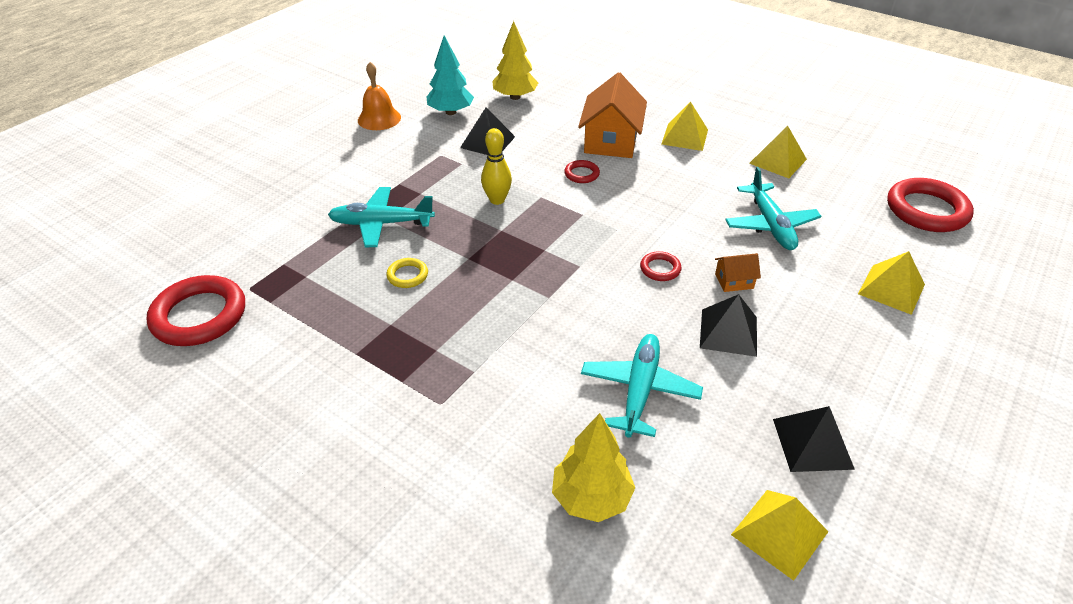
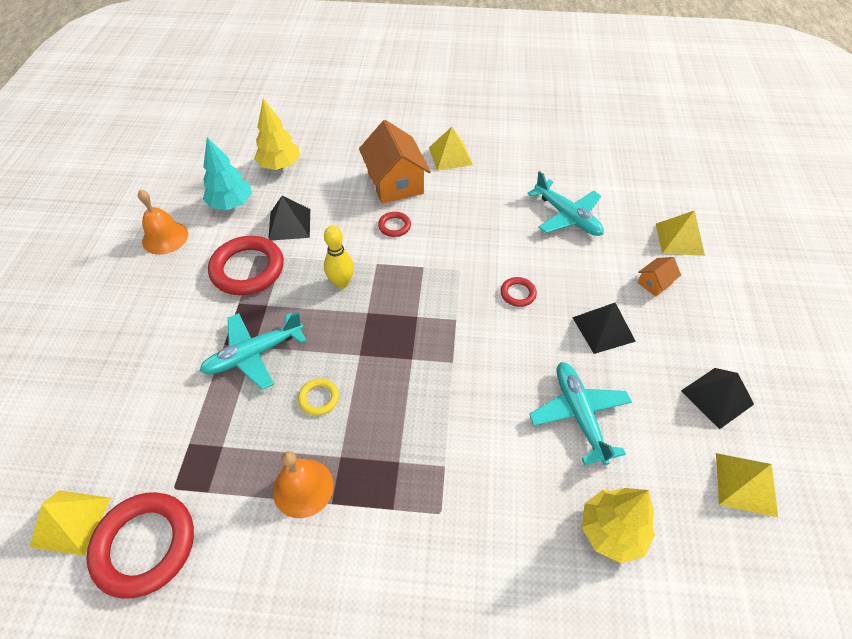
camera: 30 degrees left, 10 degrees up
(342, 332) = (303, 487): none -> orange bell
(734, 281) = (576, 280): orange house -> orange house (654, 283)
(778, 161) = (533, 153): yellow pyramid -> yellow pyramid (71, 521)
(926, 210) = (657, 160): red ring -> red ring (247, 269)

